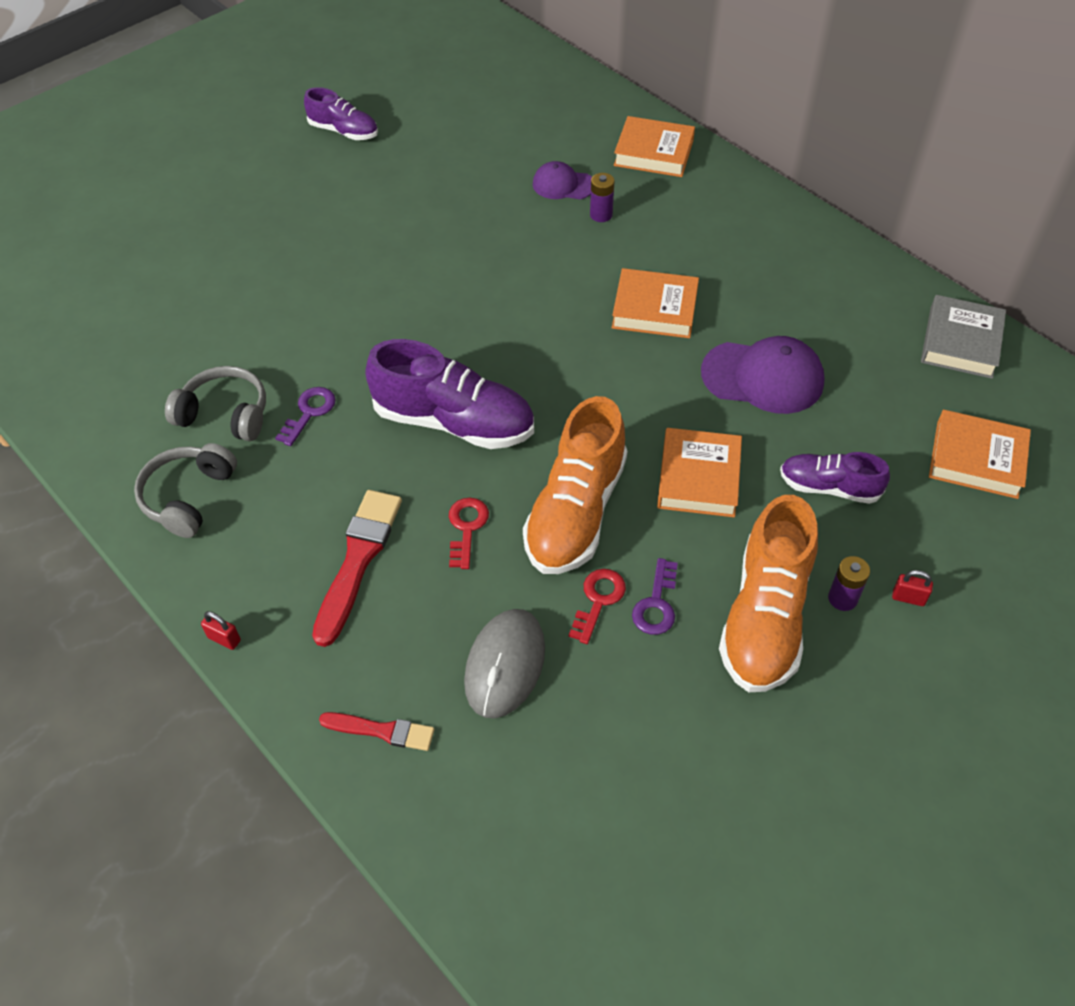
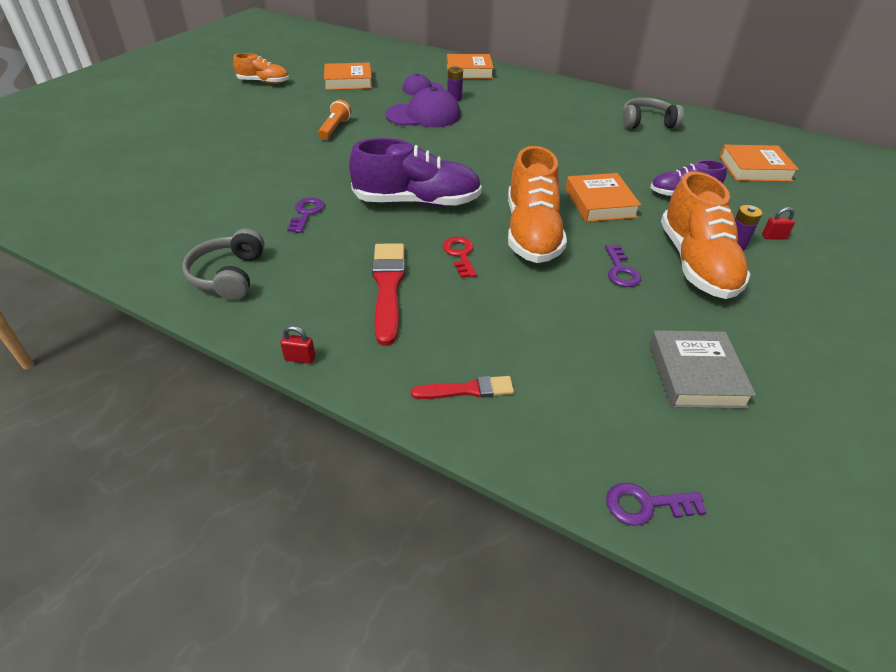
camera: 20 degrees left, 10 degrees down
(225, 414) = (239, 224): grey headphones -> grey headphones (647, 123)
(343, 131) = (264, 82): purple shoe -> orange shoe
(404, 253) = (335, 128): none -> orange flashlight
(495, 925) = (646, 505): none -> purple key
(504, 665) = (538, 326): grey mouse -> none
(598, 600) = (580, 276): red key -> none
(654, 309) = (516, 132): orange book -> orange book (348, 81)
(763, 377) = (604, 152): purple cap -> purple cap (424, 115)
(960, 342) = (702, 123): grey book -> grey book (695, 375)

